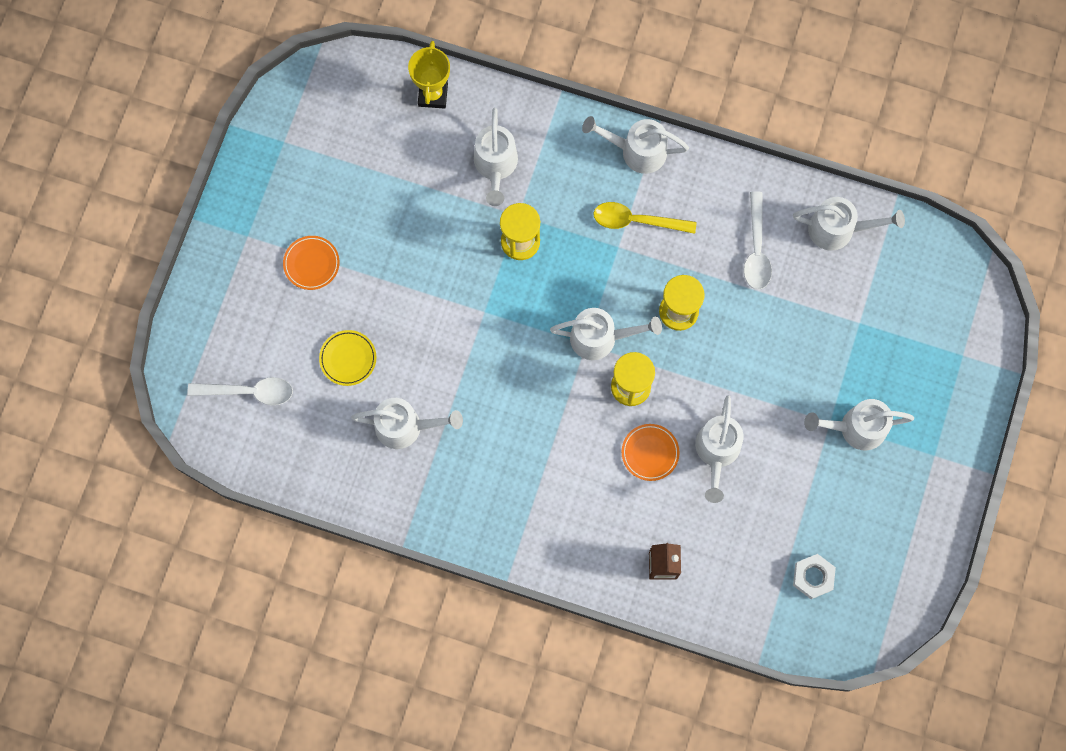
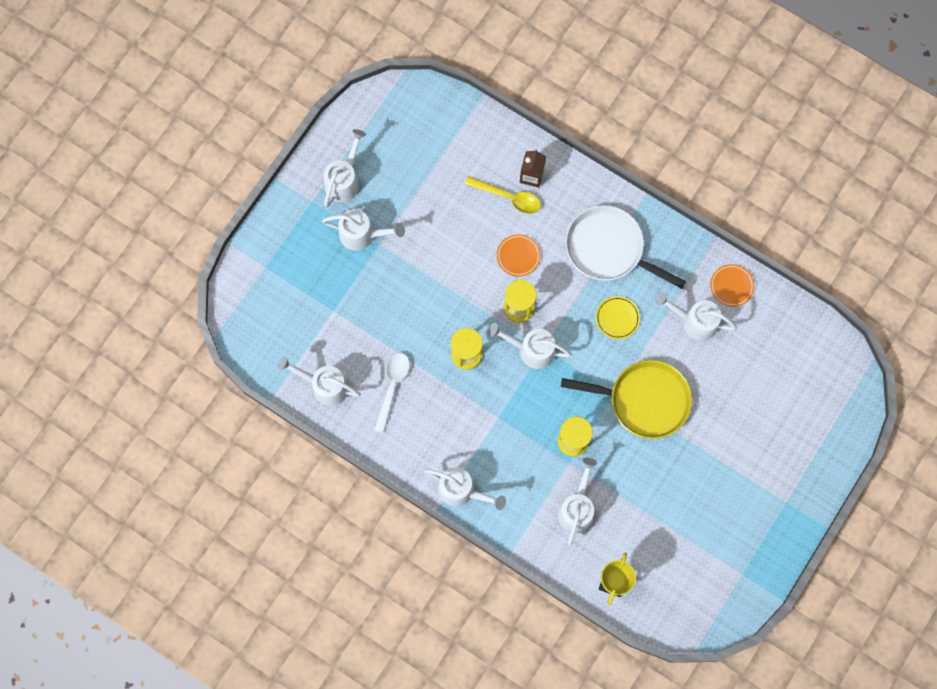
camera: 165 degrees left, 0 degrees up
(249, 392) = (807, 378): white spoon -> none
(311, 263) = (740, 466): orange plate -> orange plate (731, 286)
(348, 358) = (727, 384): yellow plate -> yellow plate (617, 318)
(445, 312) = (644, 400): none -> yellow pan
(538, 493) = (608, 248): none -> white pan
(636, 221) = (478, 434): yellow spoon -> yellow spoon (508, 197)
(716, 452) = (469, 244): white watering can -> white watering can (344, 180)
(813, 577) = (427, 141): white nut -> none

